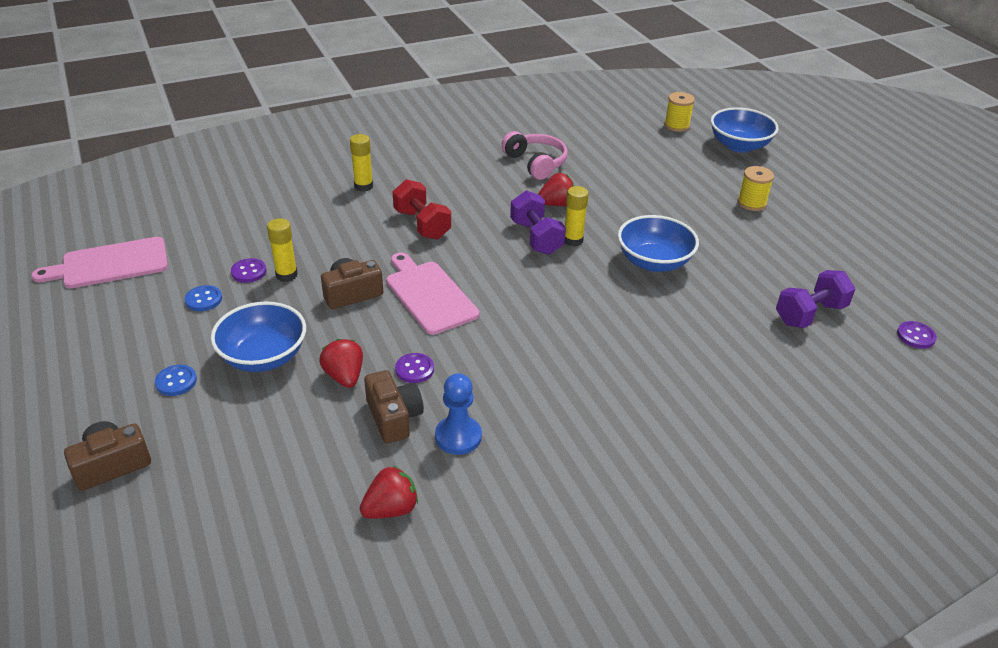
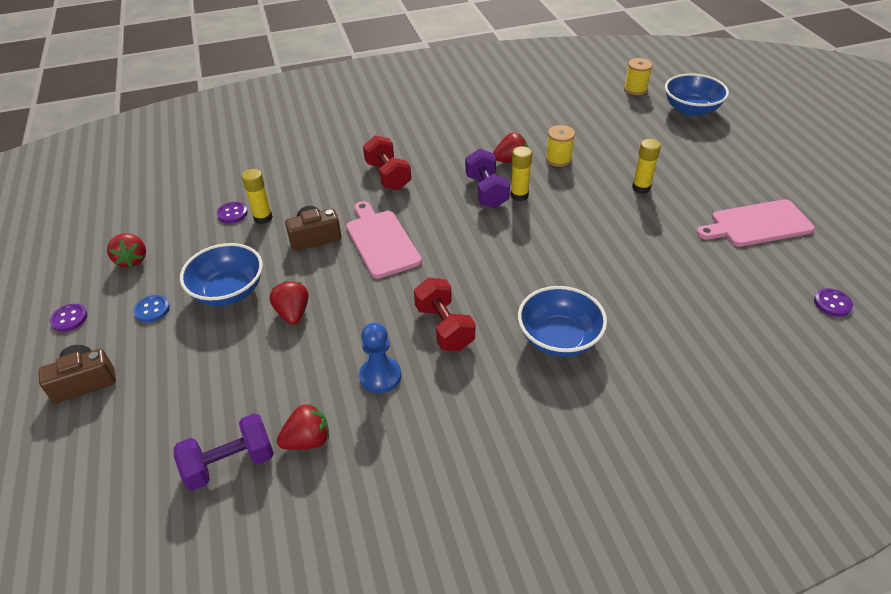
camera: 10 degrees right, 5 degrees up
(110, 264) = (121, 202): pink cutting board -> pink cutting board (757, 224)
(139, 328) = (132, 260): none -> red strawberry
(203, 299) = (190, 237): blue button -> none
(363, 186) = (344, 139): yellow glue stick -> yellow glue stick (641, 188)
(394, 417) = (327, 354): brown camera -> none
(414, 369) = (354, 310): purple button -> purple button (69, 319)
(518, 382) = (444, 327): none -> red dumbbell
(536, 163) = (499, 122): pink headphones -> none
(654, 262) = (590, 219): blue bowl -> blue bowl (559, 338)
(751, 203) = (693, 165): yellow spool -> yellow spool (558, 159)
(810, 314) = (730, 276): purple dumbbell -> purple dumbbell (230, 464)

